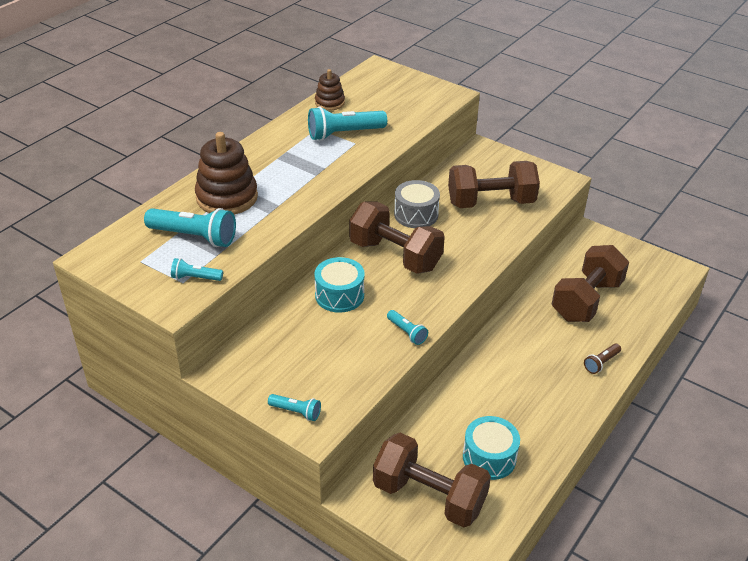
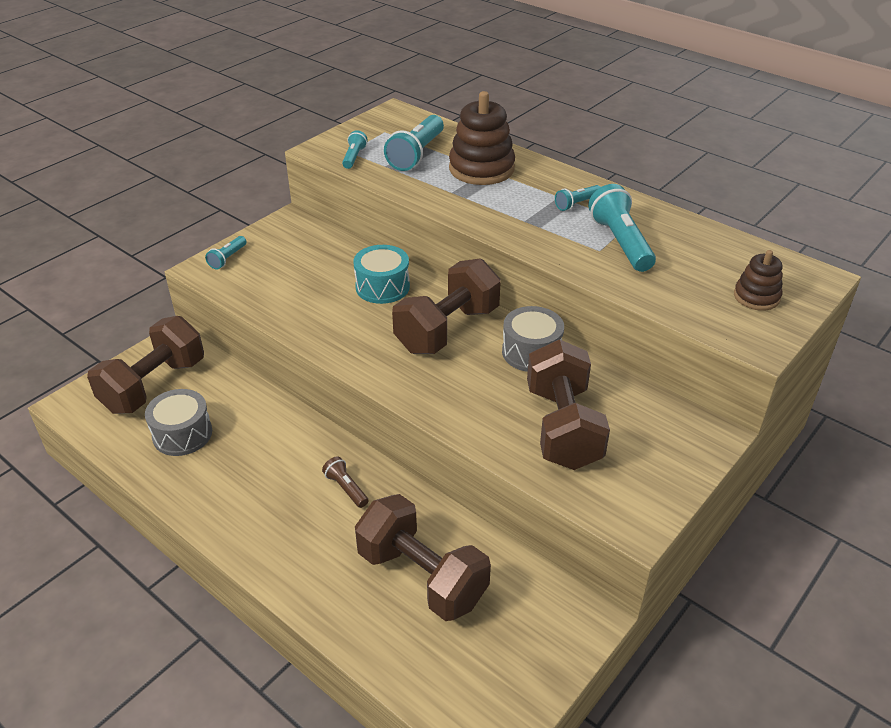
camera: 95 degrees right, 0 degrees up
(329, 103) = (698, 233): brown stacking toy -> brown stacking toy (756, 297)
(407, 332) = (313, 330): turquoise flashlight -> turquoise flashlight (577, 204)
(489, 457) = (182, 434): turquoise drum -> grey drum
(601, 363) = (293, 567): brown flashlight -> brown flashlight (346, 488)

